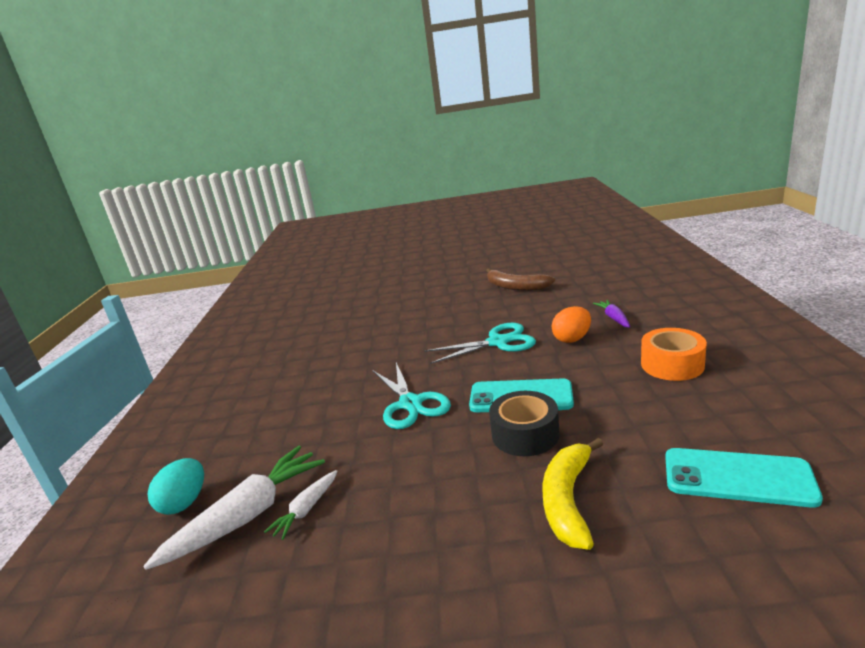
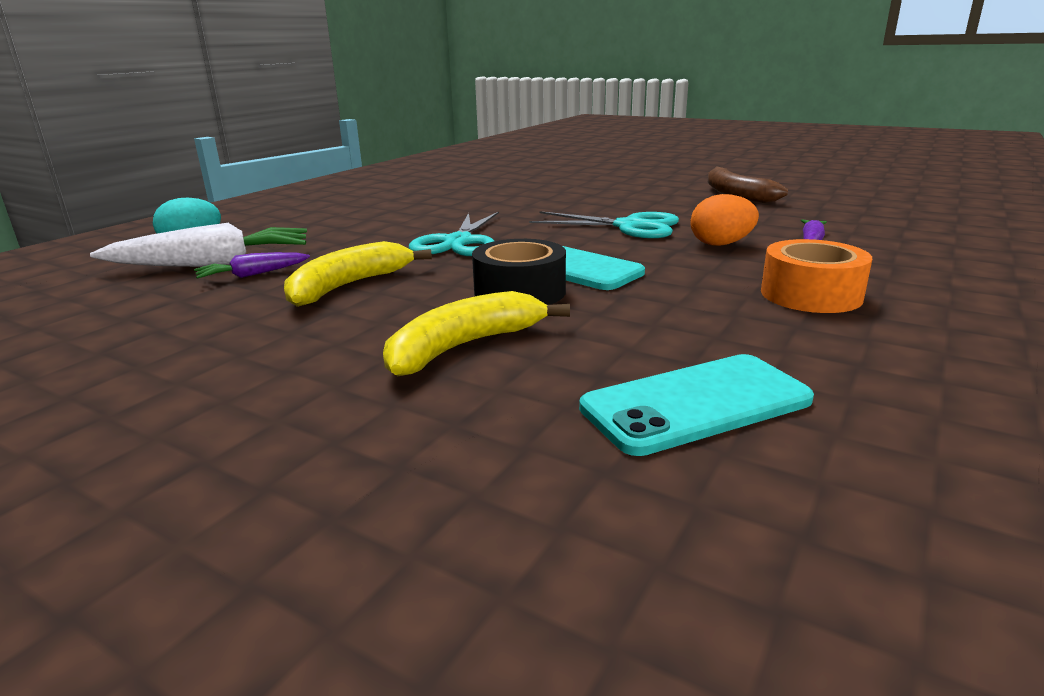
camera: 30 degrees right, 0 degrees up
(306, 509) = (253, 274): white carrot -> purple carrot
(403, 484) = (348, 286): none -> yellow banana
(737, 477) = (695, 404): turquoise phone -> turquoise phone turned 75 degrees counterclockwise

